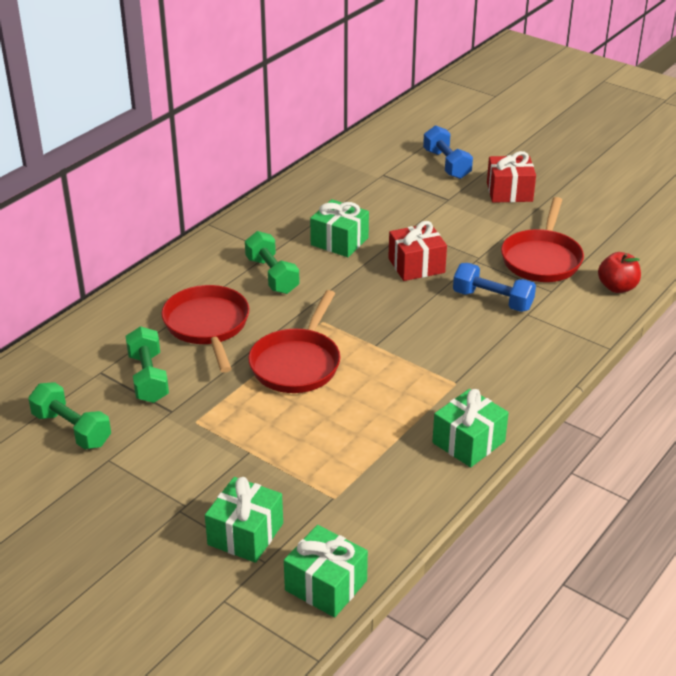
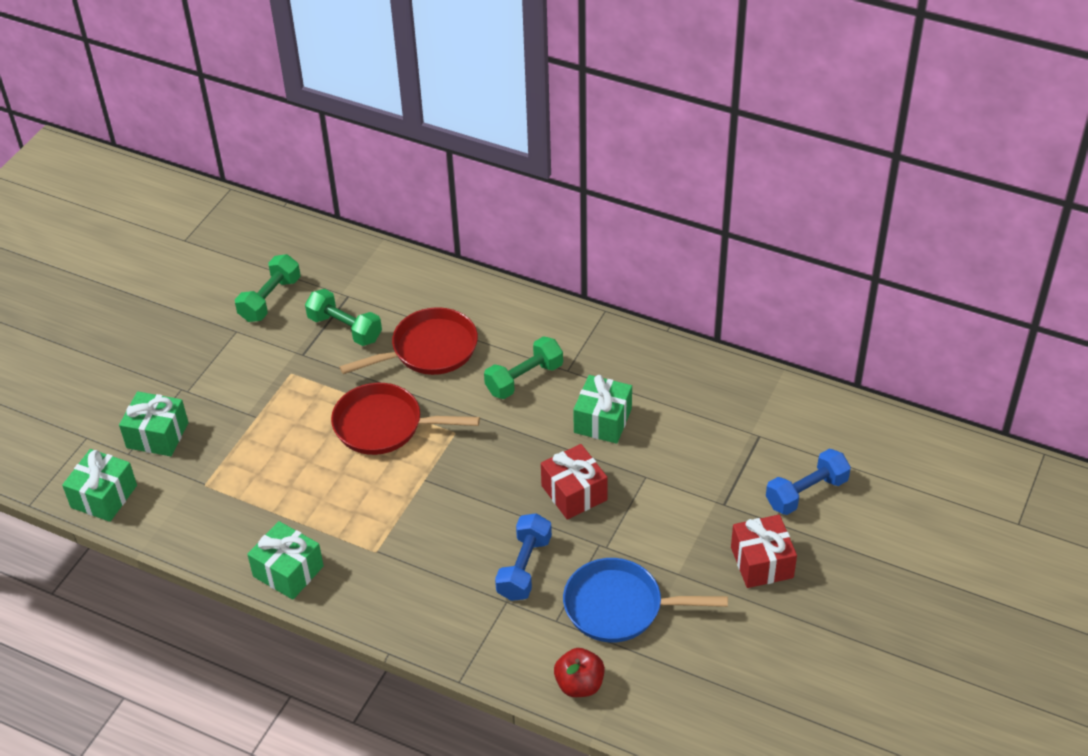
camera: 80 degrees right, 10 degrees up
(148, 378) = (345, 328): green dumbbell -> green dumbbell turned 60 degrees clockwise
(542, 259) = (619, 607): red pan -> blue pan

